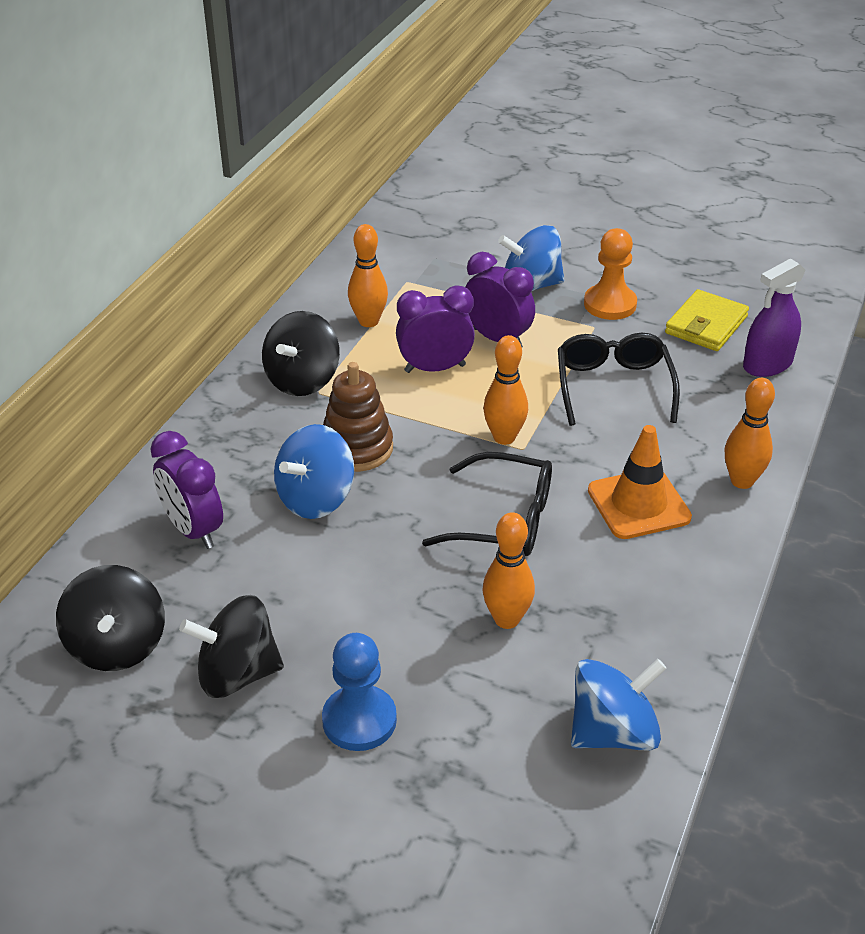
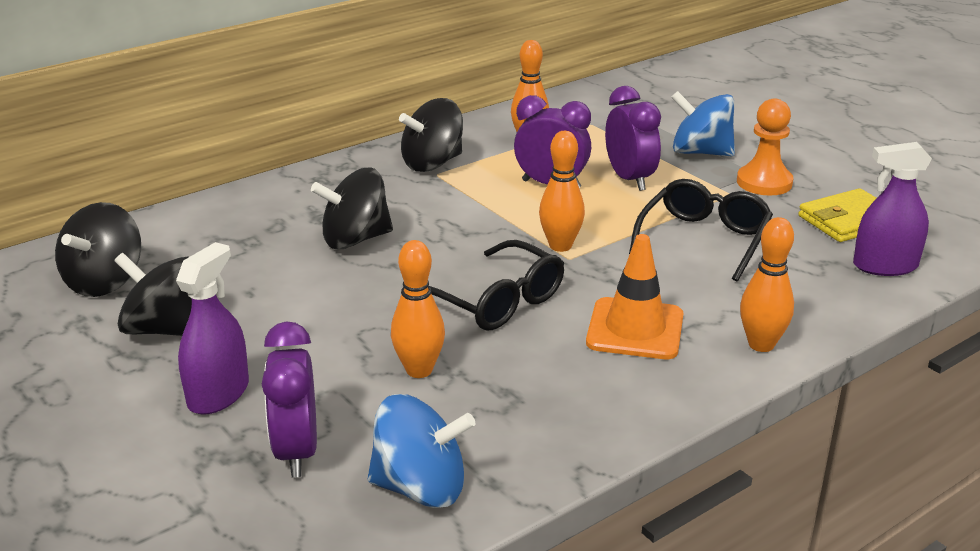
camera: 30 degrees right, 10 degrees down
(193, 530) = (241, 230): purple clock -> purple clock (296, 452)
(316, 499) = (355, 239): blue spinning top -> black spinning top
(357, 448) = (426, 217): brown stacking toy -> none
(359, 720) = (218, 394): blue pawn -> purple spray bottle

